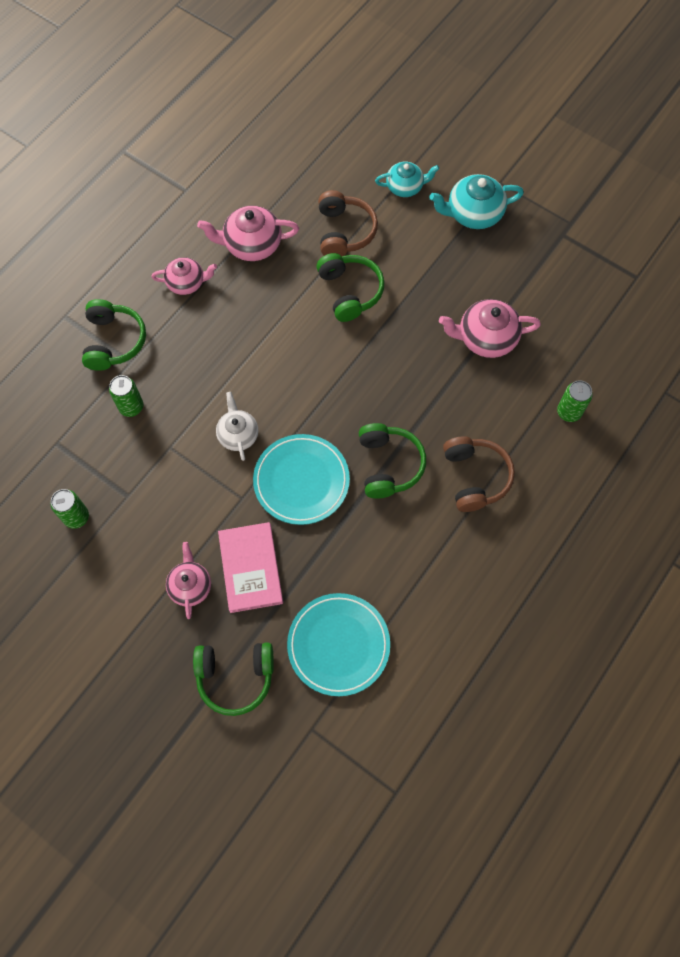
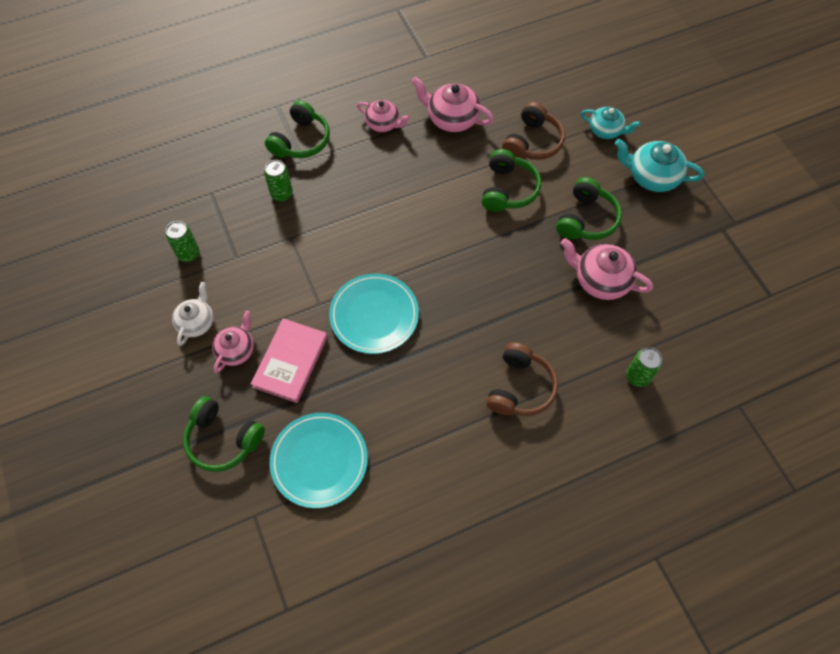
camera: 30 degrees right, 5 degrees down
(238, 434) = (348, 254): white teapot -> white teapot (196, 322)
(389, 465) = (453, 340): green headphones -> green headphones (586, 219)

